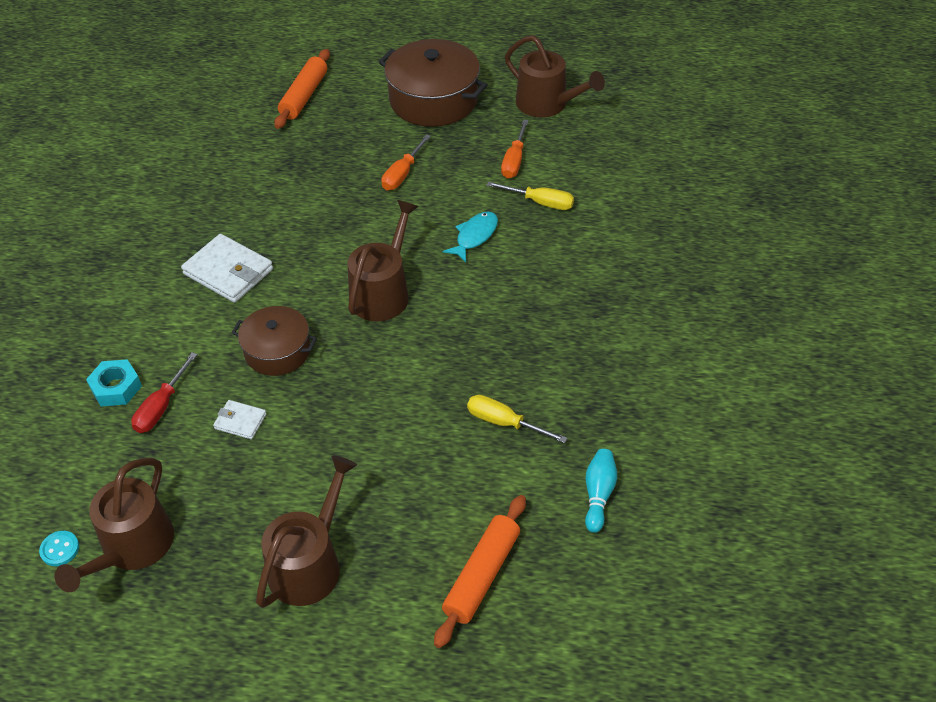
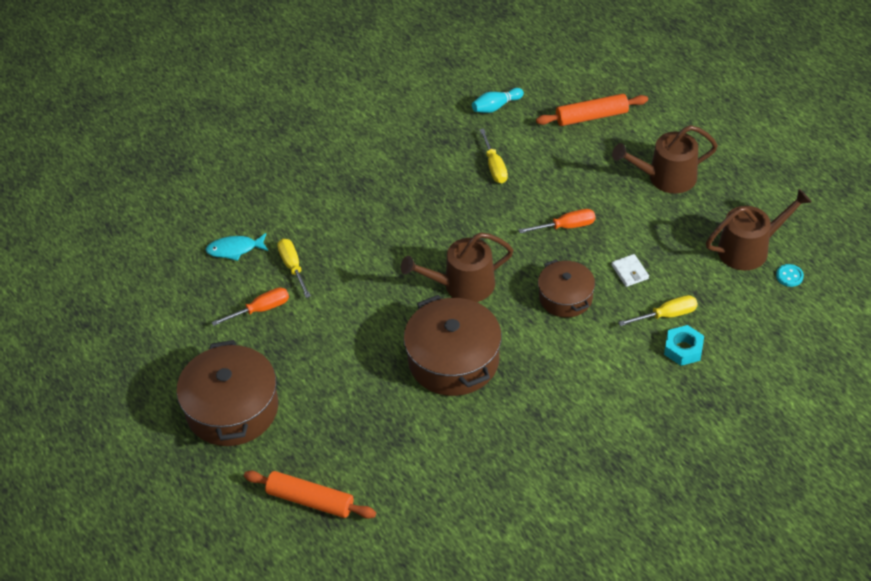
camera: 130 degrees left, 0 degrees up
(161, 407) = (667, 315): red screwdriver -> yellow screwdriver
(228, 272) = (537, 378): white wallet -> none
(304, 96) = (310, 500): orange rolling pin -> orange rolling pin turned 45 degrees clockwise
(315, 235) = (453, 360): none -> brown pot
(402, 174) = (340, 361): orange screwdriver -> orange screwdriver (566, 226)
(475, 236) = (362, 277): turquoise fish -> turquoise fish (234, 249)
(546, 104) = (171, 336): brown watering can -> none

